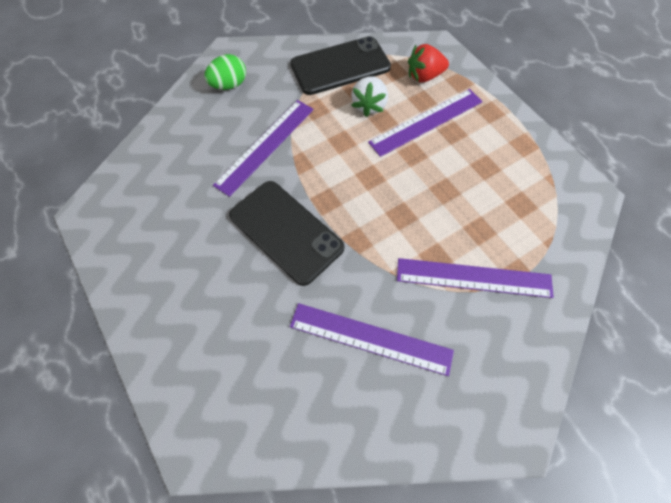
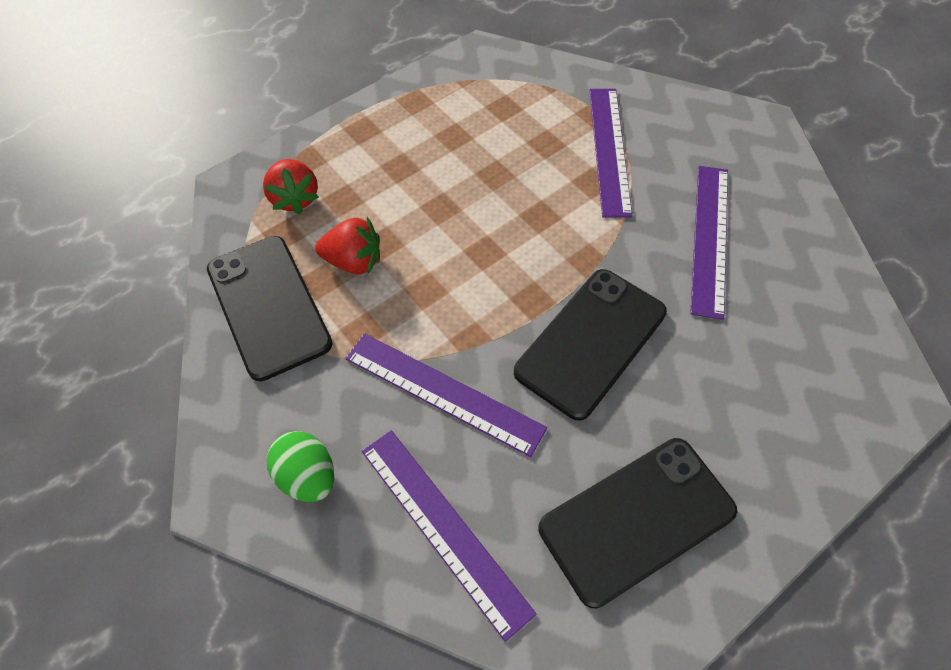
camera: 95 degrees left, 5 degrees down
(159, 235) = (637, 519): none -> black phone
(369, 105) = (354, 261): white strawberry -> red strawberry
(426, 122) = (383, 194): purple ruler -> purple ruler (444, 527)

